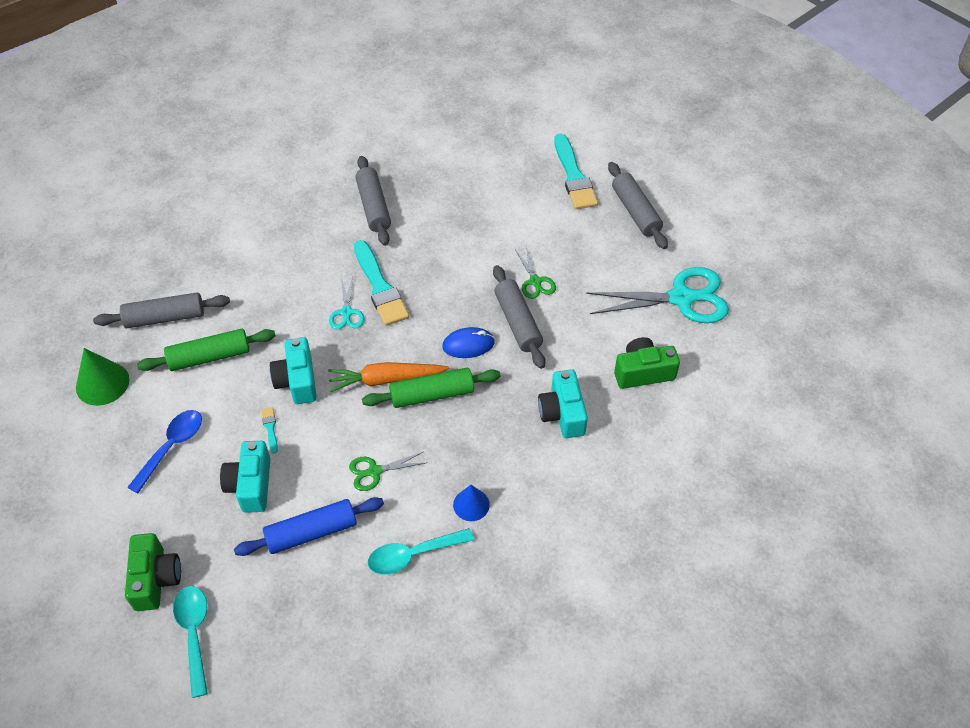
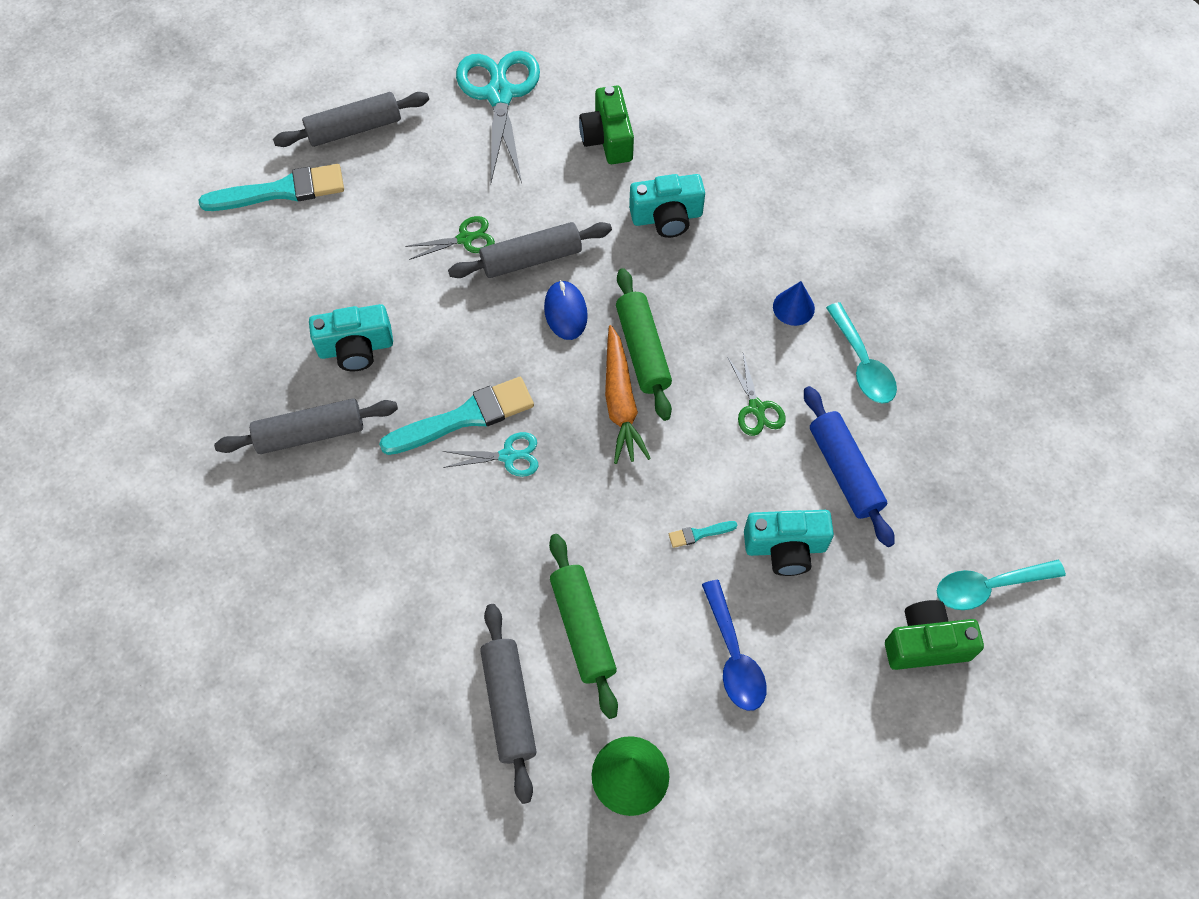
camera: 90 degrees left, 10 degrees up
(172, 447) = (734, 656): blue spoon -> blue spoon turned 135 degrees counterclockwise
(297, 380) = (623, 508): turquoise camera -> turquoise camera (356, 348)

